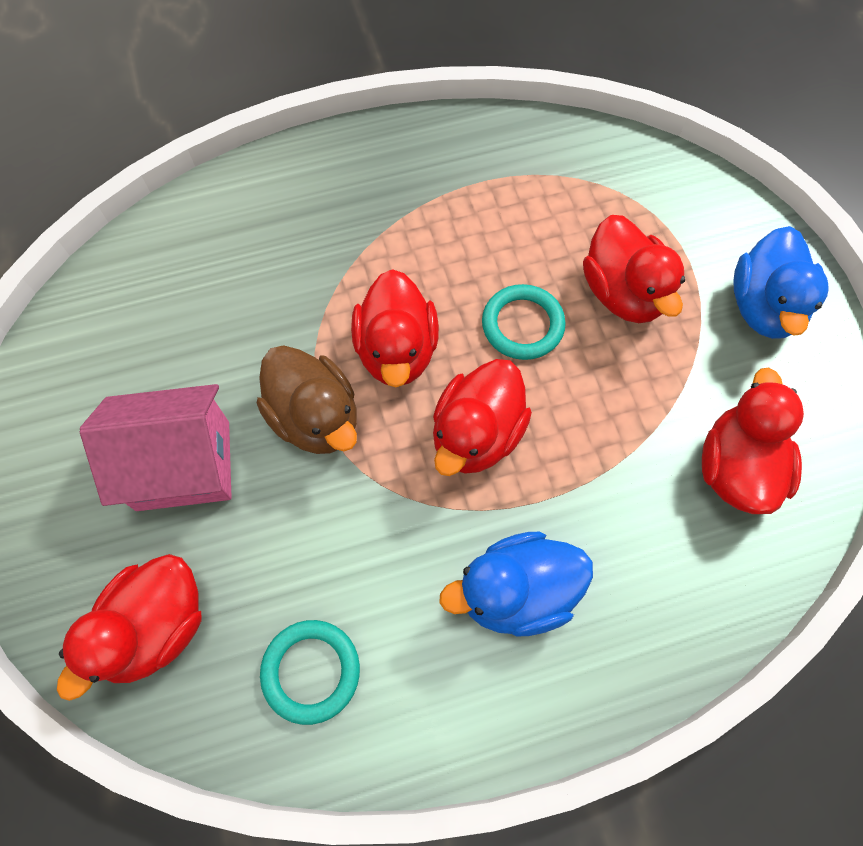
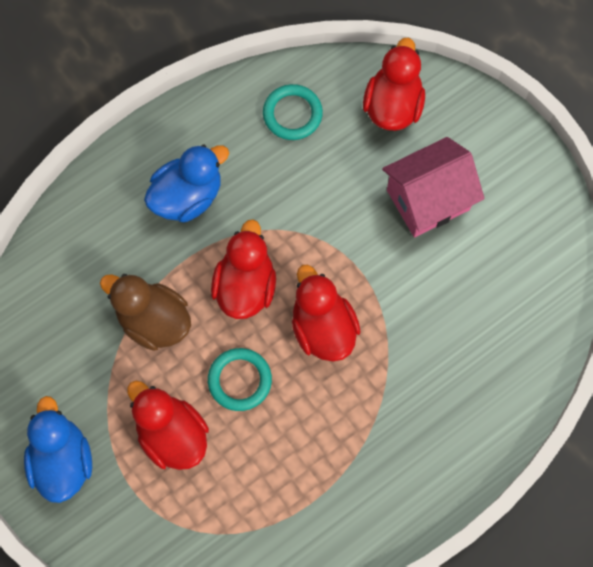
camera: 160 degrees right, 5 degrees up
(315, 418) = (358, 260): brown duck -> brown duck (153, 320)
(736, 467) = (64, 324): red duck -> none

